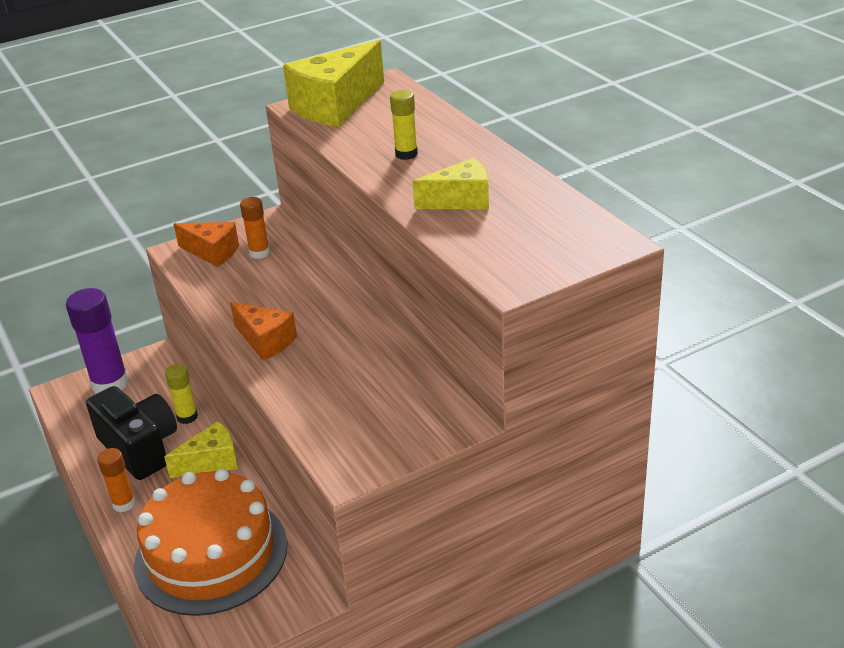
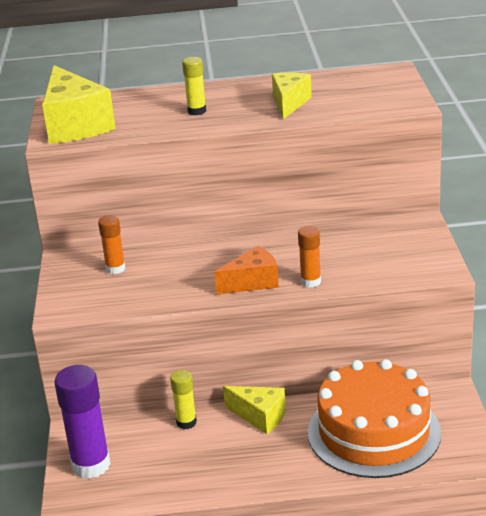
camera: 65 degrees left, 5 degrees down
(124, 504) = (276, 474): orange glue stick -> orange glue stick (310, 282)
(140, 448) = (207, 456): black camera -> none
(211, 462) = (260, 416): yellow cheese -> yellow cheese turned 120 degrees clockwise
(212, 252) = (86, 292): orange cheese -> none

